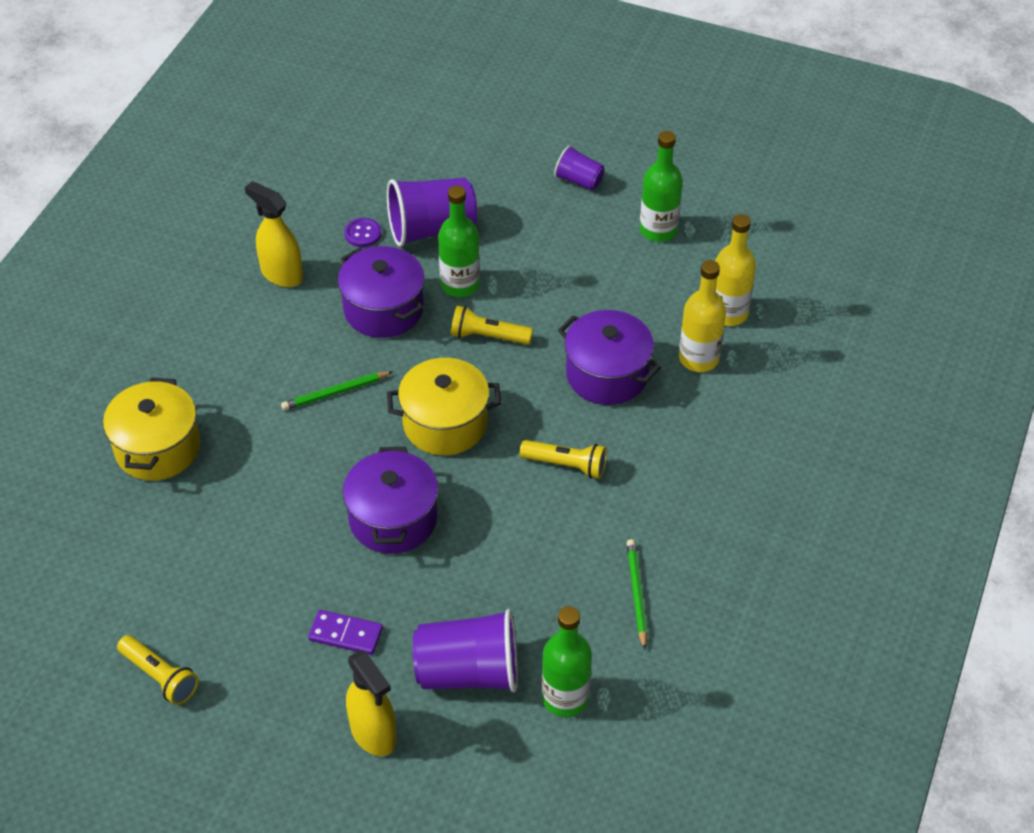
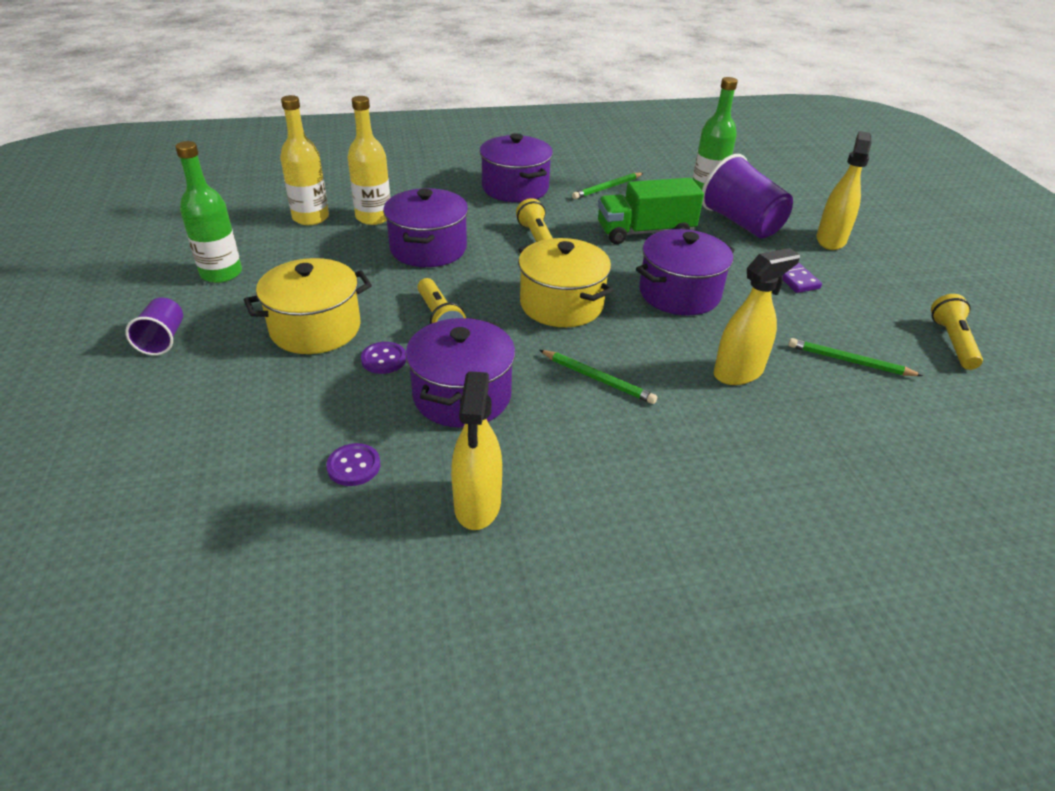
camera: 125 degrees left, 10 degrees down
(157, 448) = (800, 468): yellow pot -> yellow pot (315, 328)
(211, 572) = (849, 361): none -> green pencil
(266, 484) = (738, 372): none -> yellow spray bottle
(431, 229) = (309, 413): purple cup -> none
(460, 284) = (384, 359): green bottle -> purple button
(515, 565) = (645, 232): none -> green truck
(692, 504) = (515, 188): none -> purple pot

